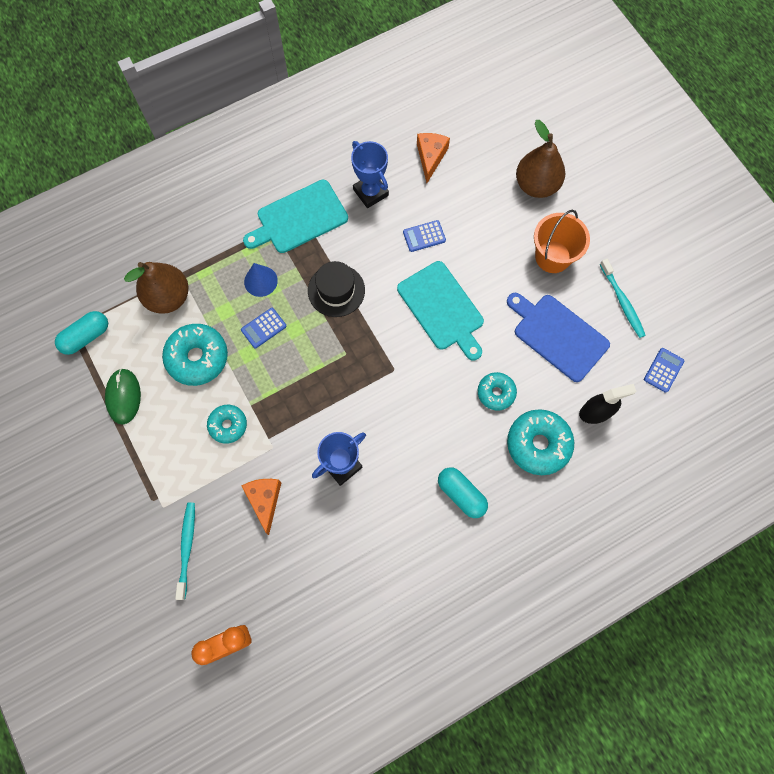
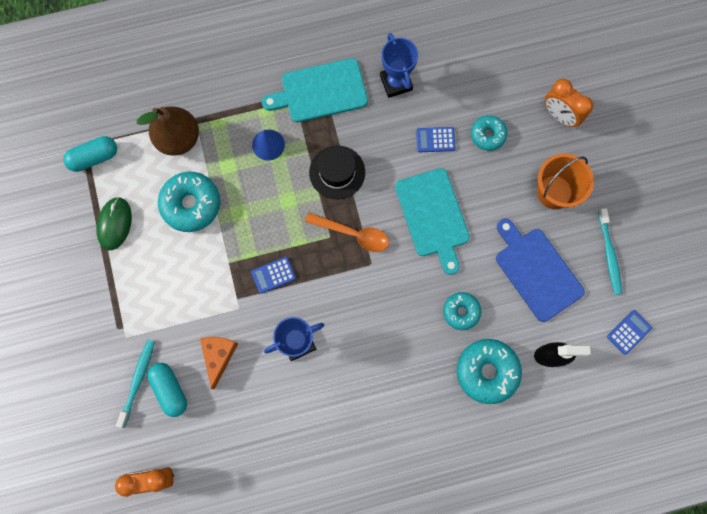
camera: 15 degrees right, 5 degrees up
(228, 425) = (203, 276): turquoise donut -> turquoise donut (488, 135)
(263, 328) = (259, 191): blue calculator -> blue calculator (273, 275)
(369, 345) = (353, 234): none -> orange spoon
(430, 157) = (464, 61): orange cheese -> none
(461, 494) = (401, 399): turquoise capsule -> turquoise capsule (170, 390)
(536, 185) = (559, 115): brown pear -> orange clock

